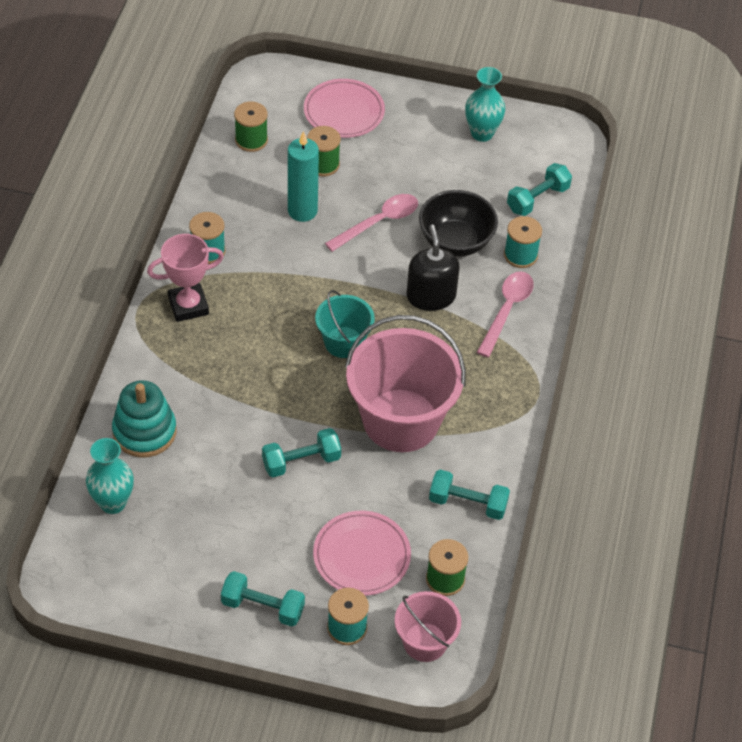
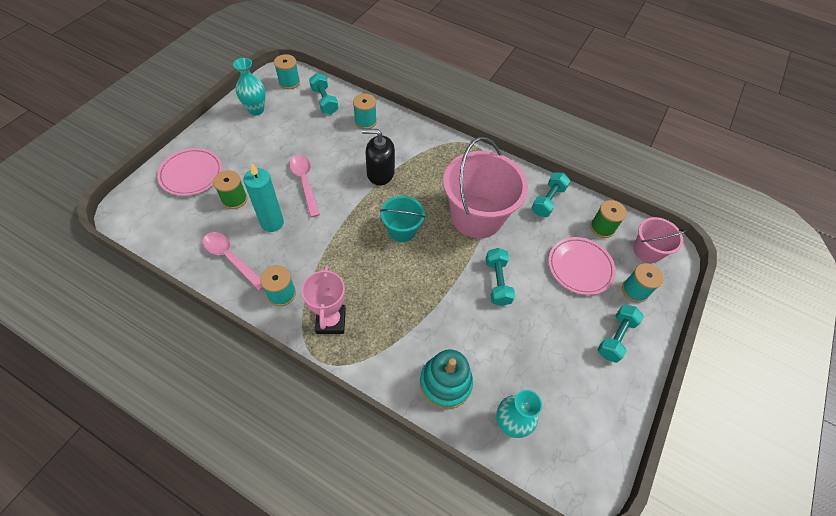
camera: 75 degrees left, 5 degrees up
(251, 140) = (184, 236): green spool -> none
(455, 241) = (340, 148): black bowl -> none
(507, 310) = (406, 140): pink spoon -> pink spoon (231, 258)
(554, 149) = (289, 82): none -> turquoise spool

